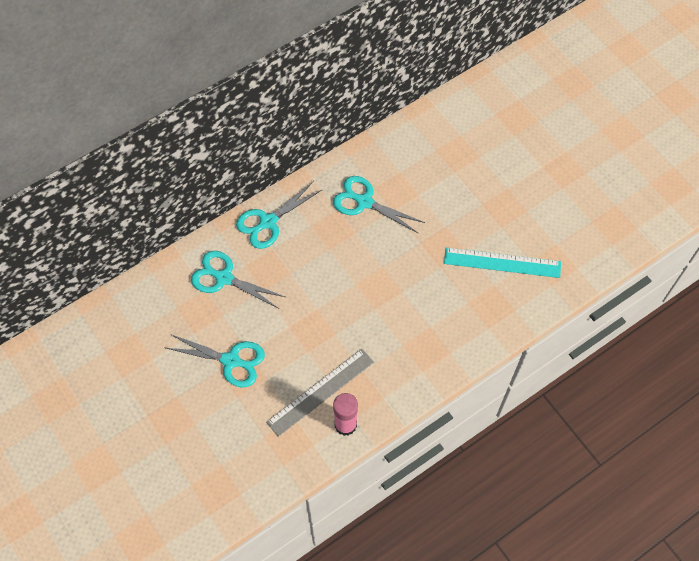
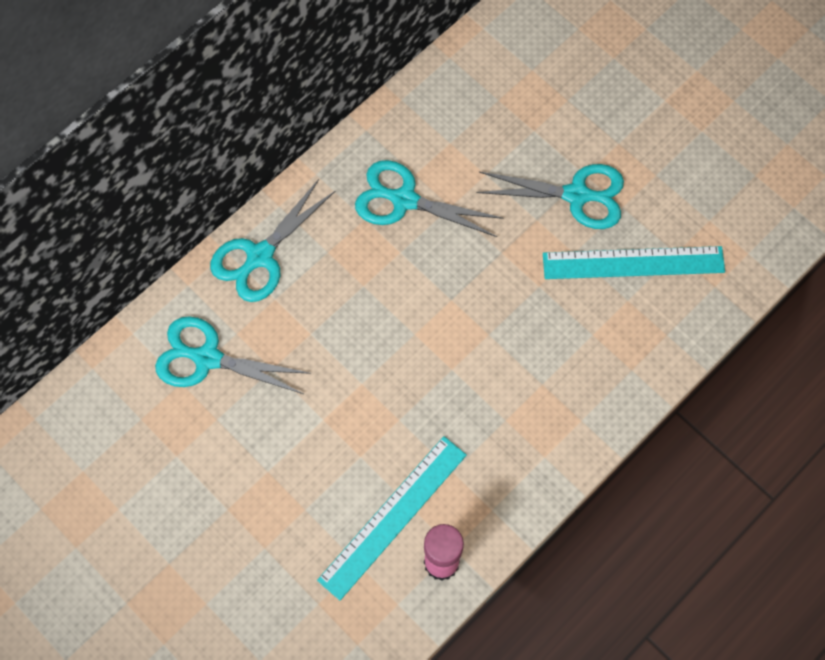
camera: 10 degrees left, 5 degrees up
(231, 360) = (243, 490): turquoise scissors -> turquoise scissors (576, 195)
(320, 392) = (393, 516): grey ruler -> turquoise ruler

